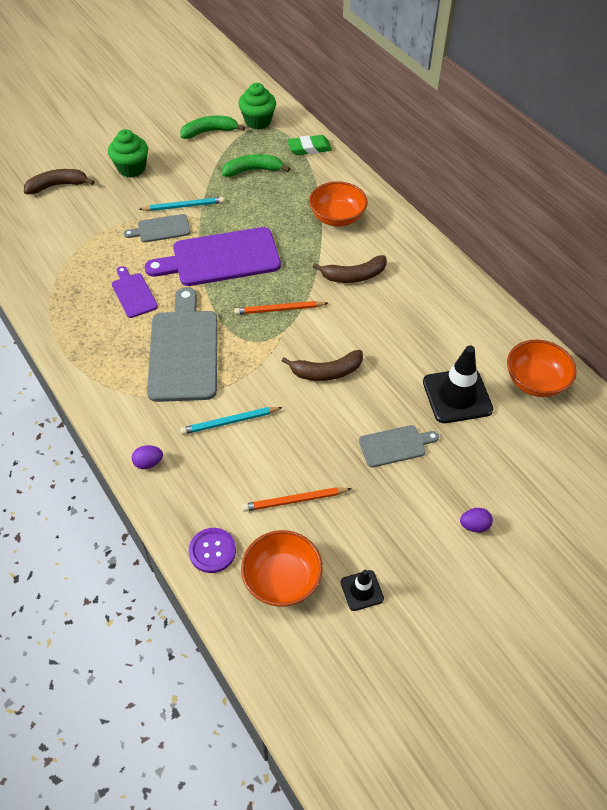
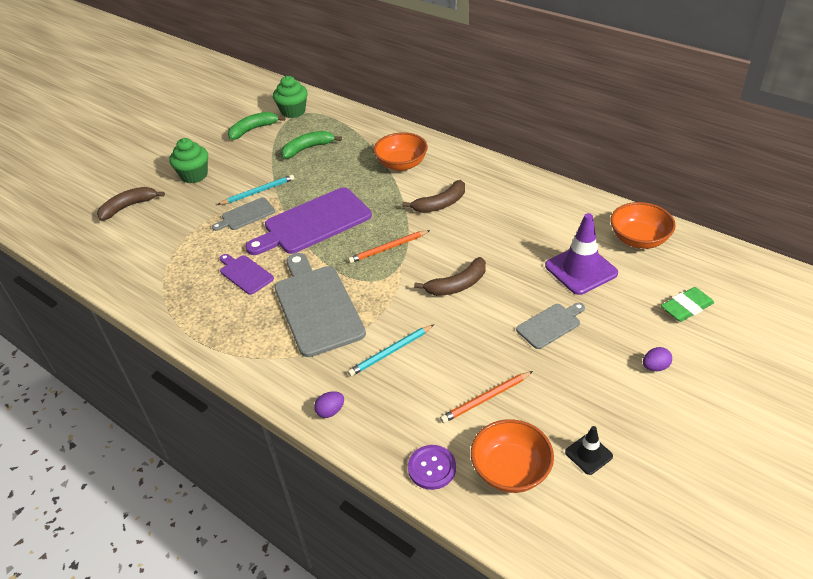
camera: 15 degrees left, 10 degrees down
(309, 148) = (349, 120): green eraser -> green eraser (686, 307)
(457, 396) = (581, 269): black traffic cone -> purple traffic cone

